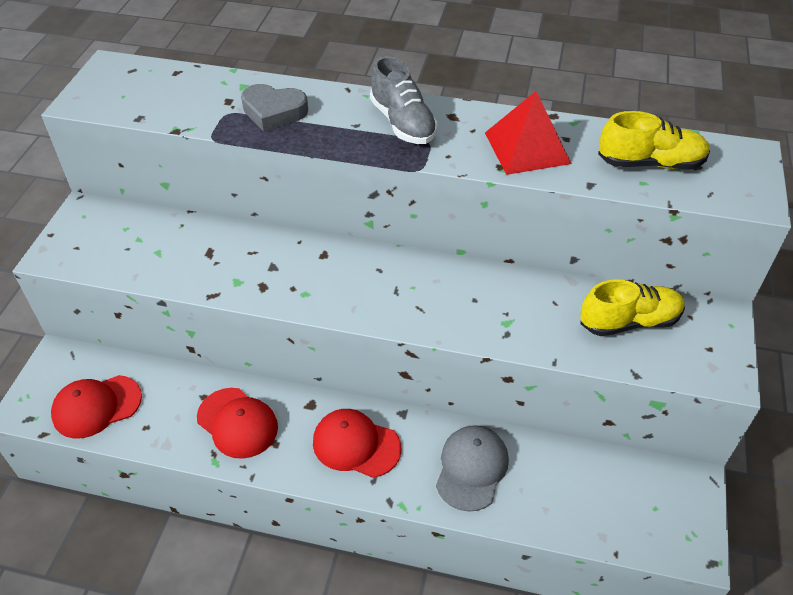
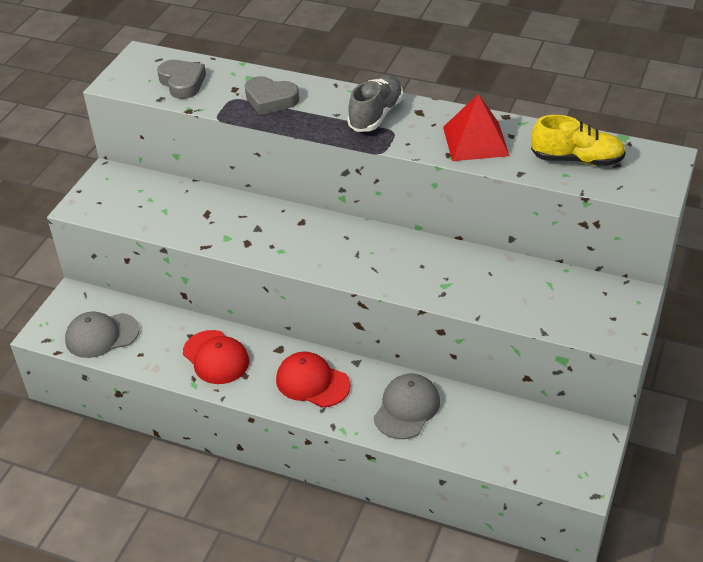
camera: 10 degrees right, 5 degrees down
(96, 406) = (102, 335): red cap -> grey cap
(164, 97) = (182, 83): none -> grey heart
(403, 123) = (376, 115): grey shoe -> grey shoe turned 135 degrees counterclockwise
(629, 321) = (550, 292): yellow shoe -> none

